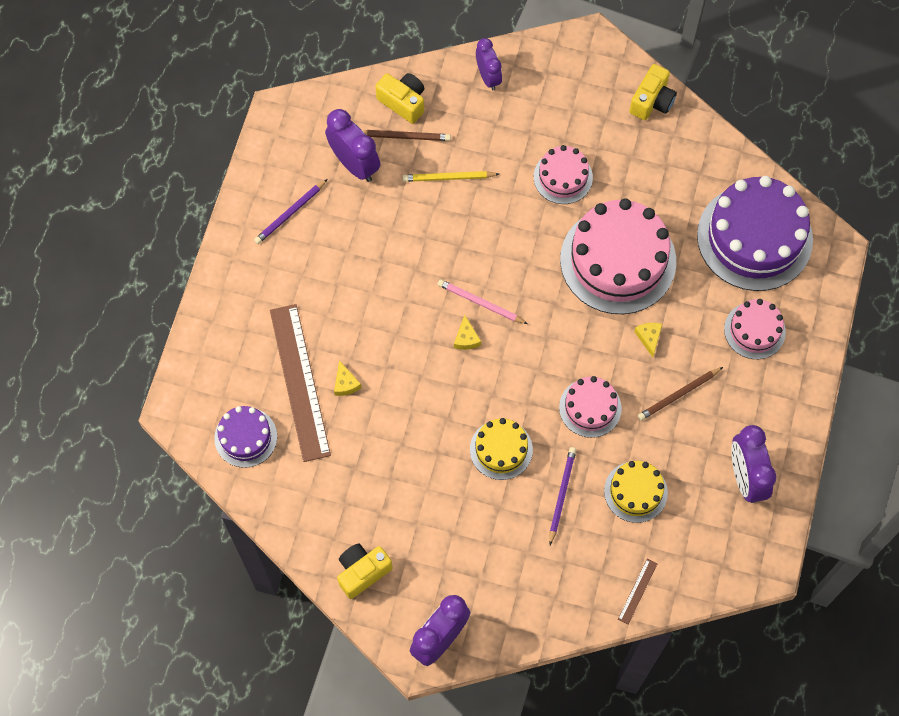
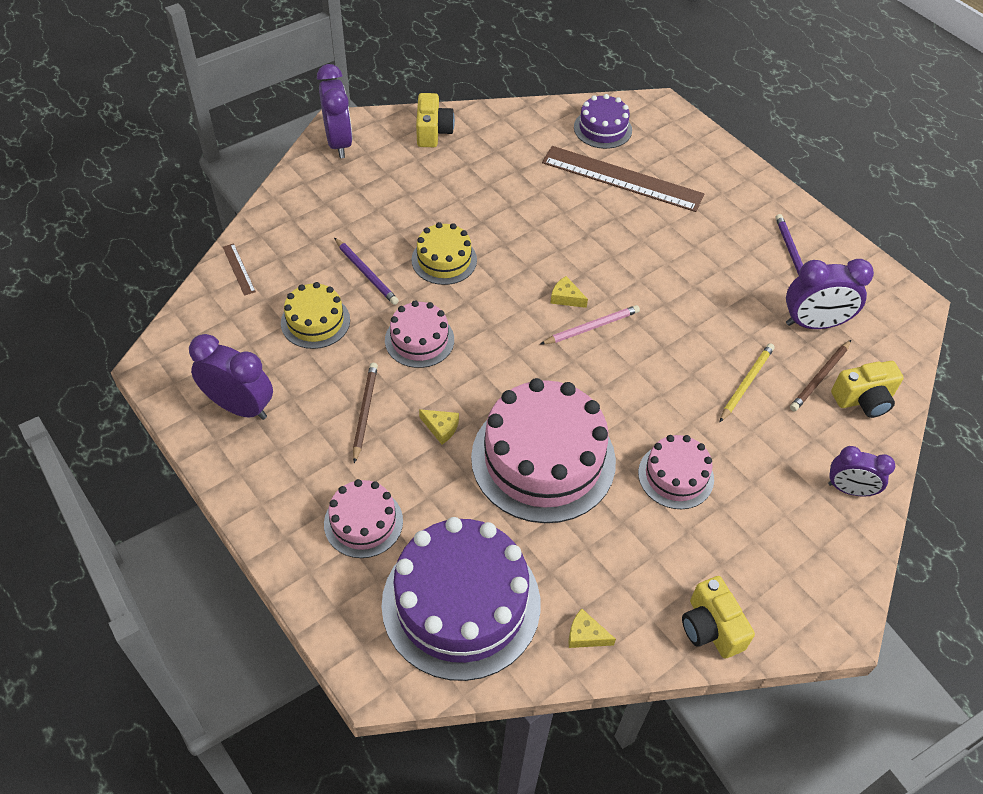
camera: 125 degrees right, 15 degrees down
(345, 383) = (595, 203): yellow cheese -> yellow cheese (585, 635)

